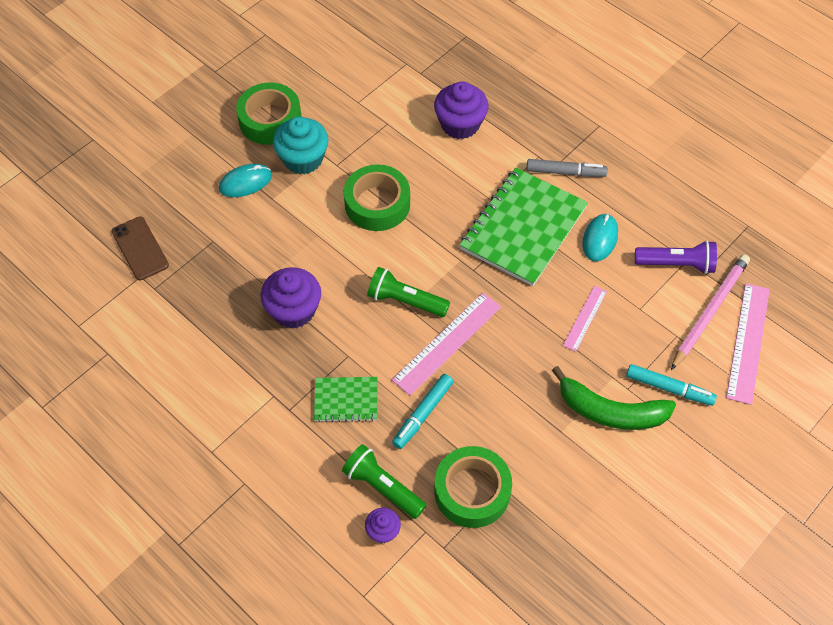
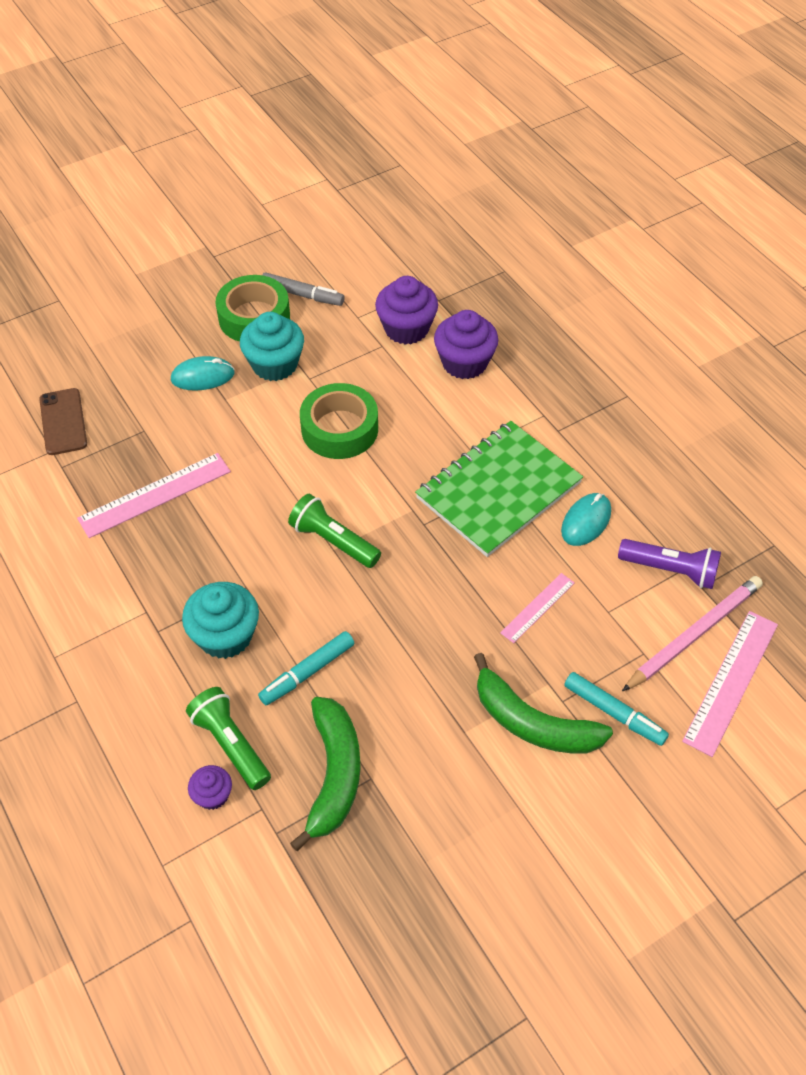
camera: 15 degrees right, 5 degrees down
(294, 310) = (204, 523): purple cupcake -> purple cupcake (406, 329)
(346, 400) = (225, 636): green notebook -> turquoise cupcake
(447, 343) = (365, 599): pink ruler -> pink ruler (155, 495)
(472, 491) = (333, 775): green tape -> green banana
(565, 172) = (569, 439): grey marker -> grey marker (302, 295)

